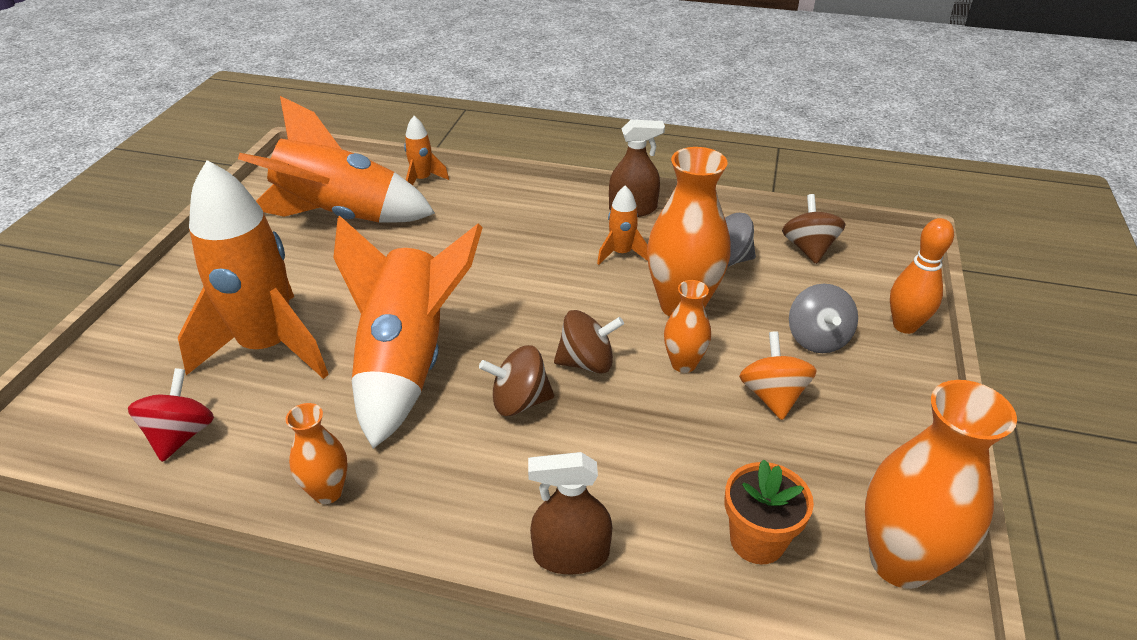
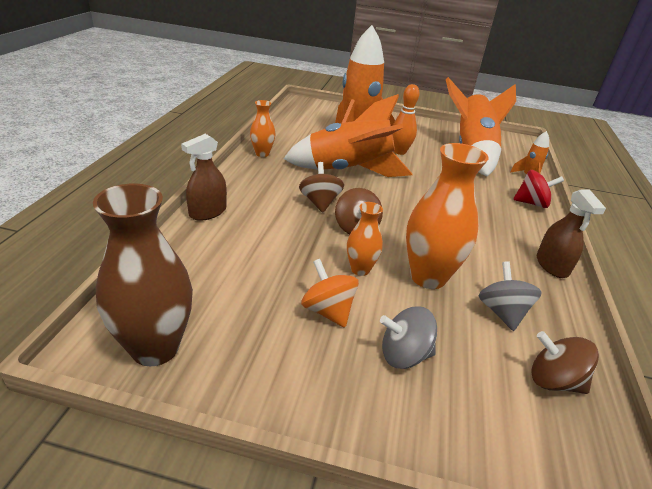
camera: 85 degrees right, 5 degrees down
(181, 435) = (298, 125): red spinning top -> red spinning top (531, 203)
(571, 555) = (208, 212): brown spray bottle -> brown spray bottle turned 135 degrees counterclockwise
(621, 253) = (484, 253): orange rocket -> none
(757, 540) = (196, 279): orange flower pot -> none
(772, 396) = (328, 311): orange spinning top -> orange spinning top turned 120 degrees counterclockwise
(808, 249) = (553, 381): brown spinning top -> brown spinning top turned 150 degrees counterclockwise
(900, 562) = (155, 348): orange vase -> brown vase
(905, 326) = (442, 438): orange bowling pin -> orange bowling pin (399, 152)

